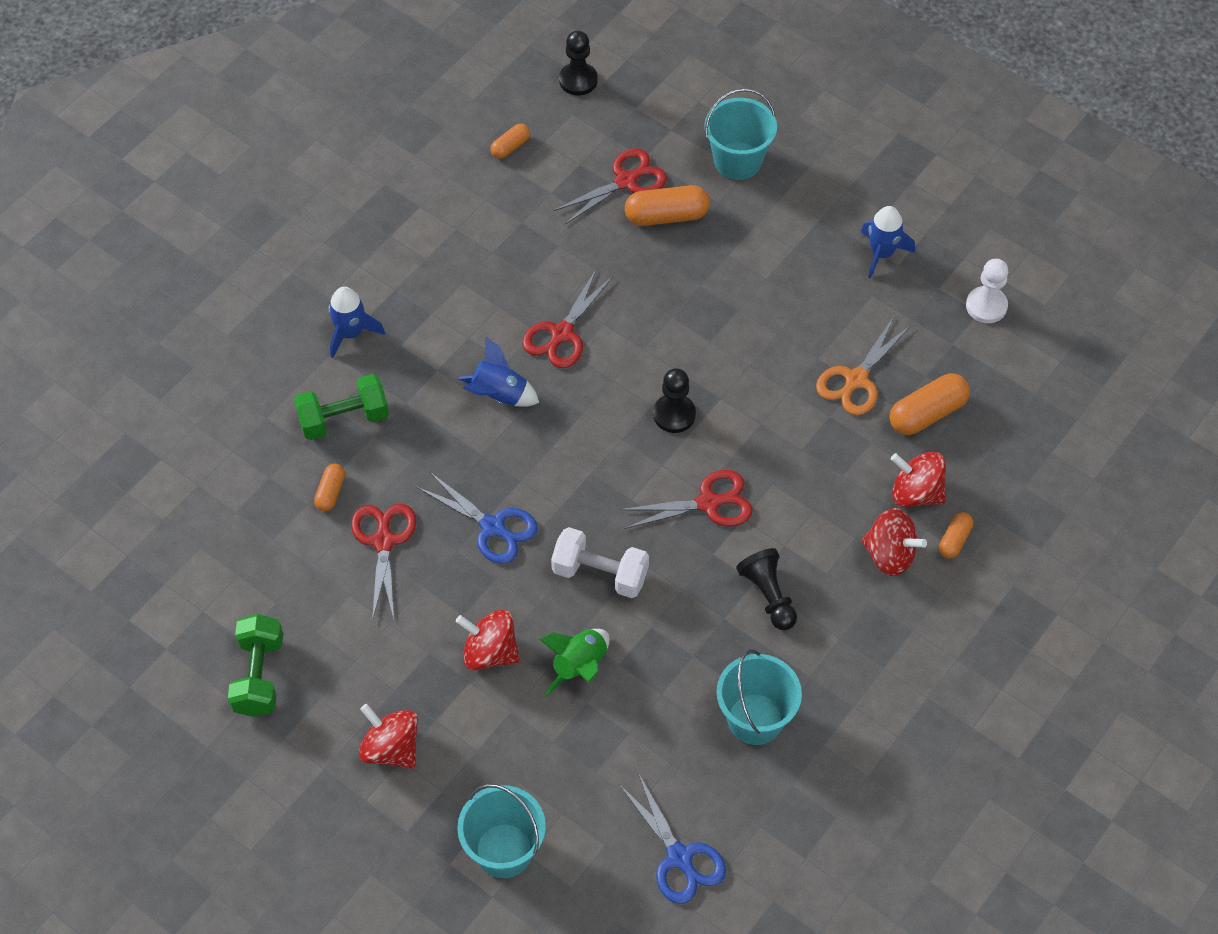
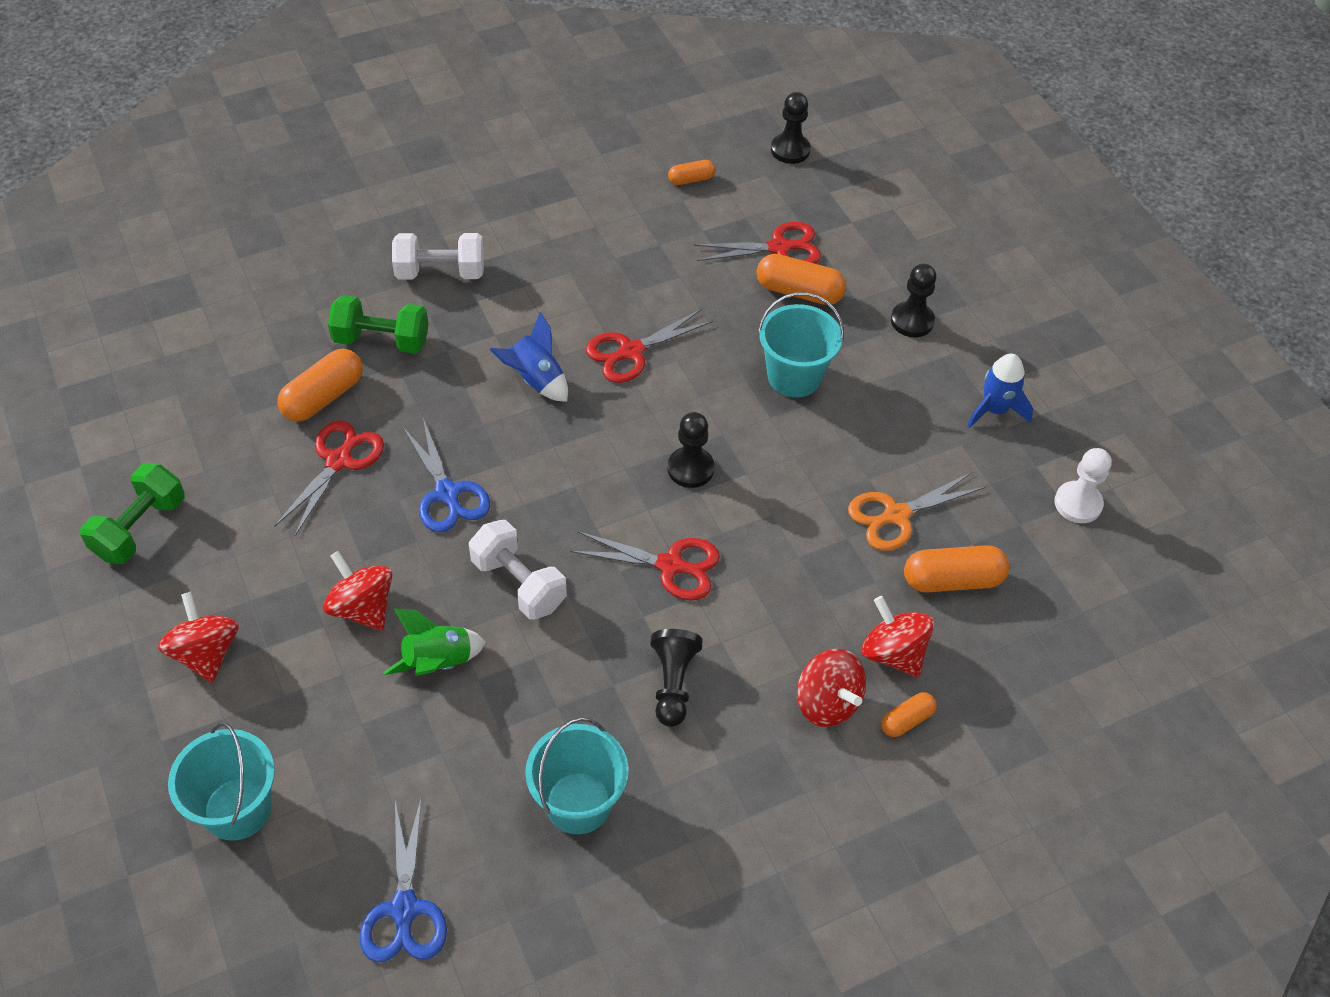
camera: 25 degrees right, 5 degrees down
(330, 492) = (323, 397): orange capsule -> orange capsule, size x1.76
(351, 333) = (440, 272): blue rocket -> white dumbbell
(737, 161) = (899, 272): turquoise bucket -> turquoise bucket (794, 376)
(773, 202) = (912, 321): none -> black pawn

